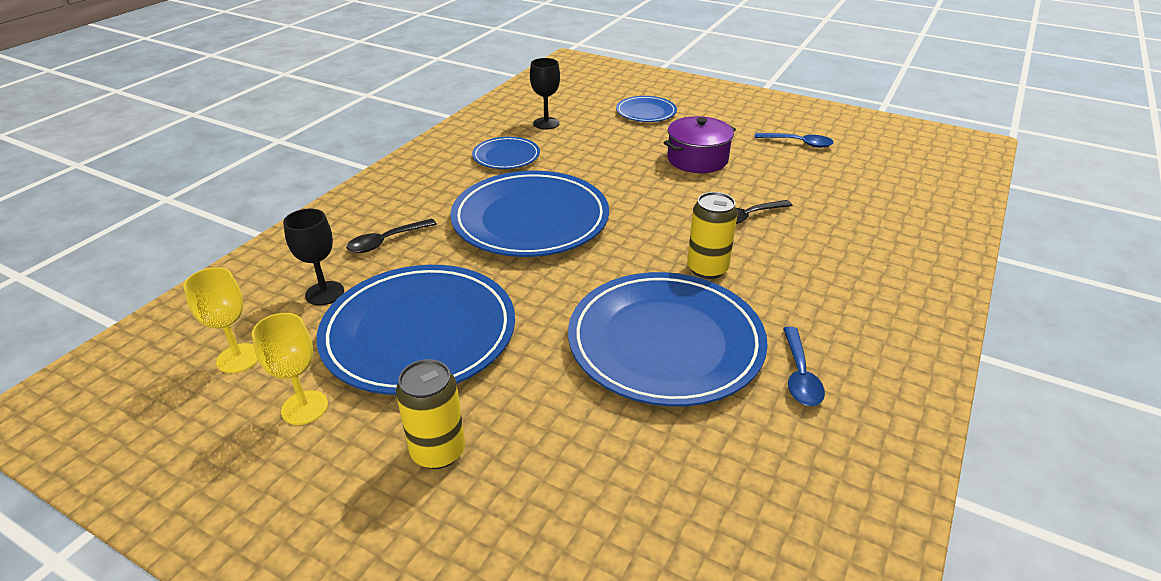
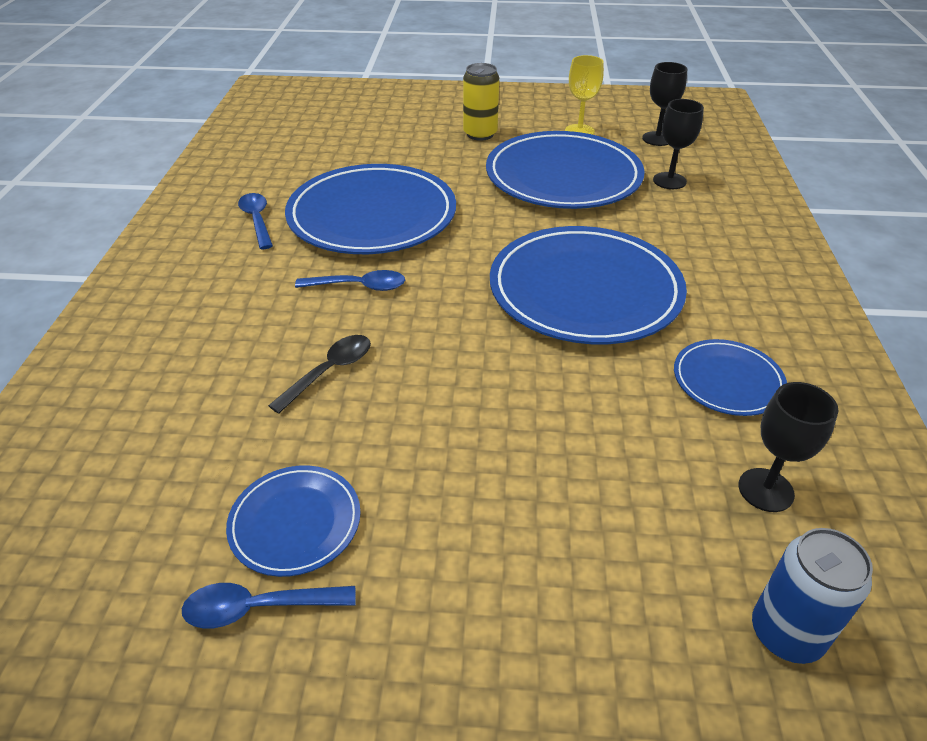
camera: 155 degrees right, 5 degrees up
(239, 358) = (657, 139): yellow goblet -> black goblet
(386, 241) = (690, 229): black spoon -> none
(590, 98) = (786, 633): none -> blue can
(646, 112) = (623, 615): blue plate -> blue plate (295, 522)
(697, 159) = (442, 476): purple pot -> none
(707, 269) = (359, 286): yellow can -> blue spoon

